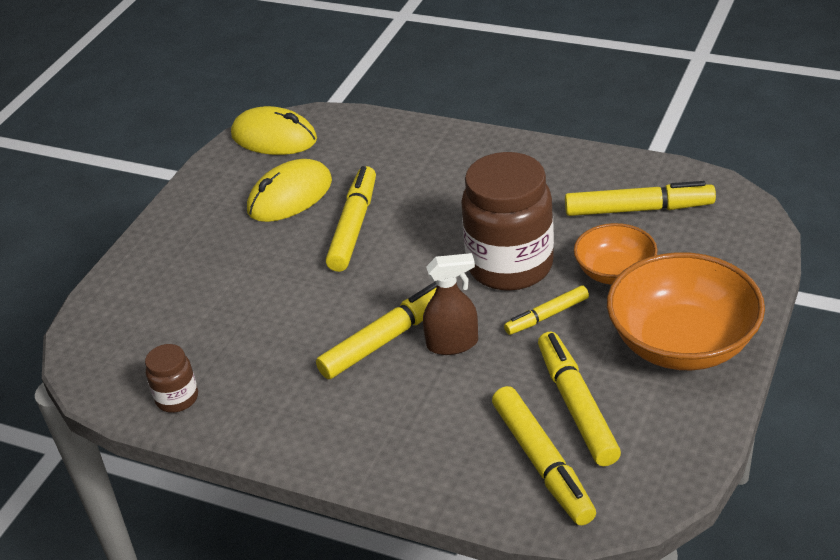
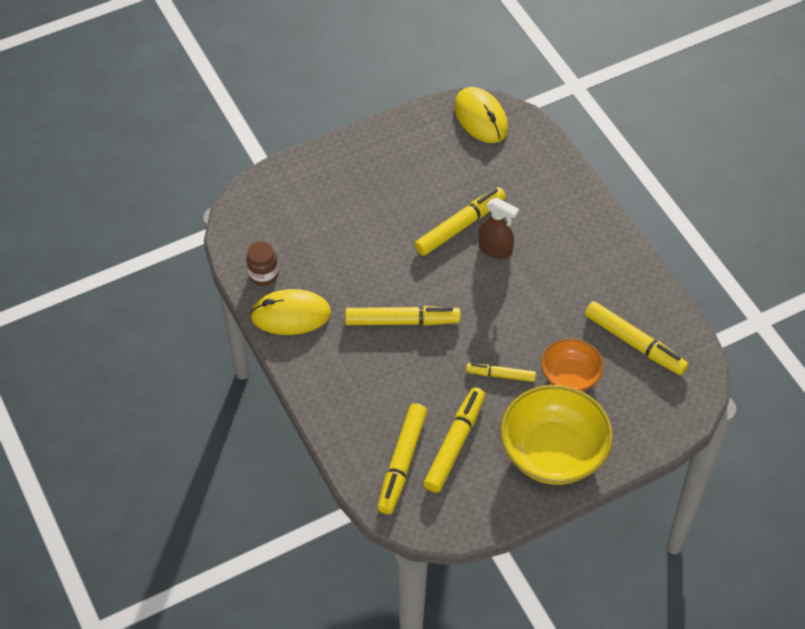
camera: 35 degrees right, 15 degrees up
(290, 196) = (446, 174): yellow mouse -> yellow mouse (290, 315)
(452, 344) = (432, 352): brown spray bottle -> brown spray bottle (495, 249)
(510, 266) = (517, 325): brown jar -> none
(682, 343) = (553, 452): orange bowl -> yellow bowl

